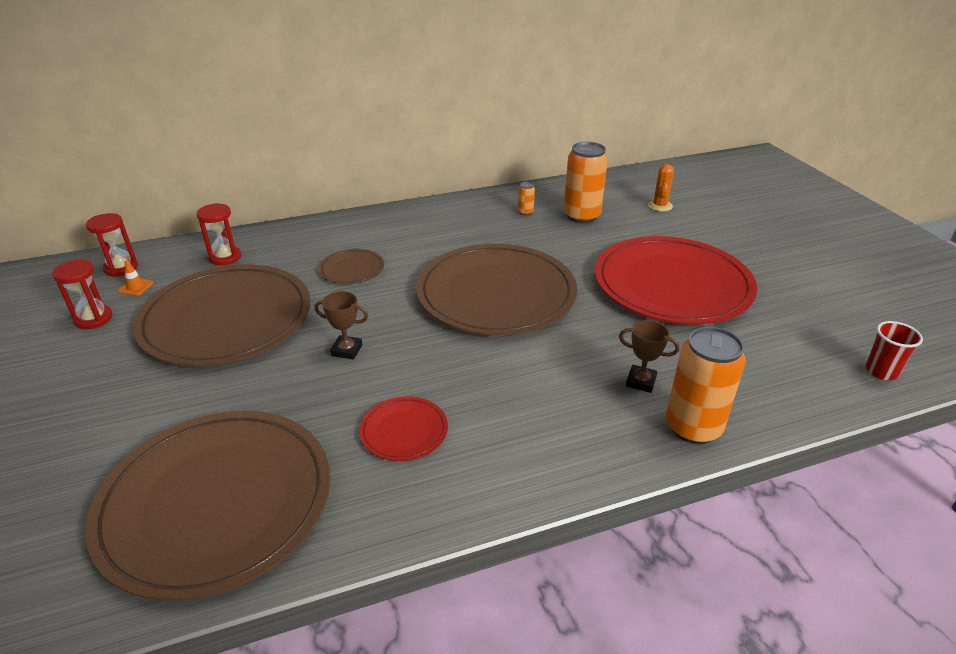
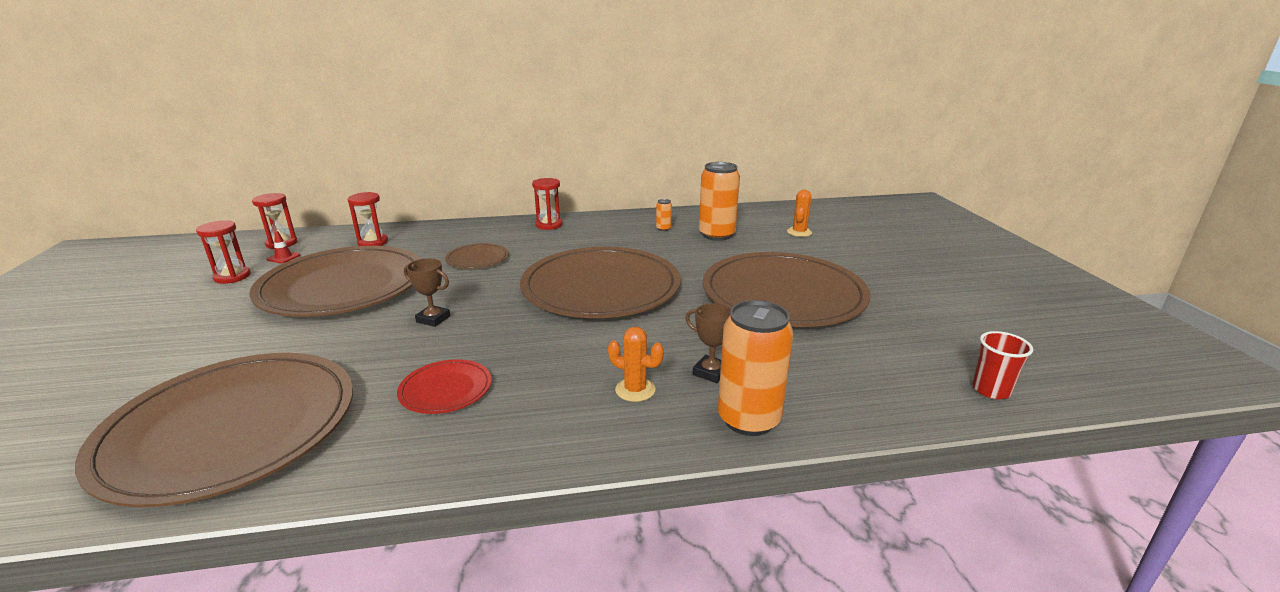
camera: 10 degrees right, 10 degrees down
(136, 287) = (283, 257): orange traffic cone -> red traffic cone
(405, 217) = (549, 225): none -> red hourglass
(581, 409) = (635, 390): none -> orange cactus
(672, 284) = (783, 294): red plate -> brown plate

